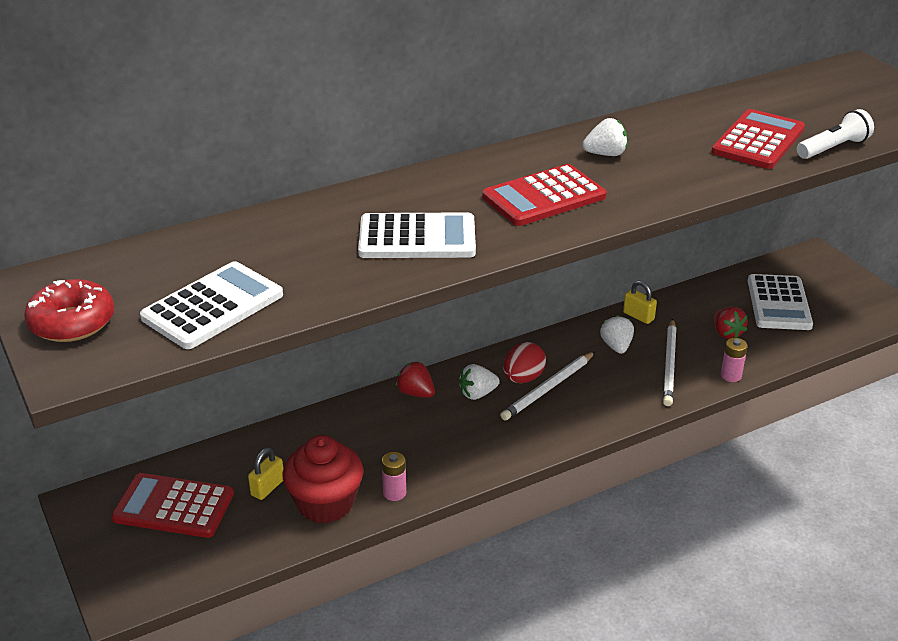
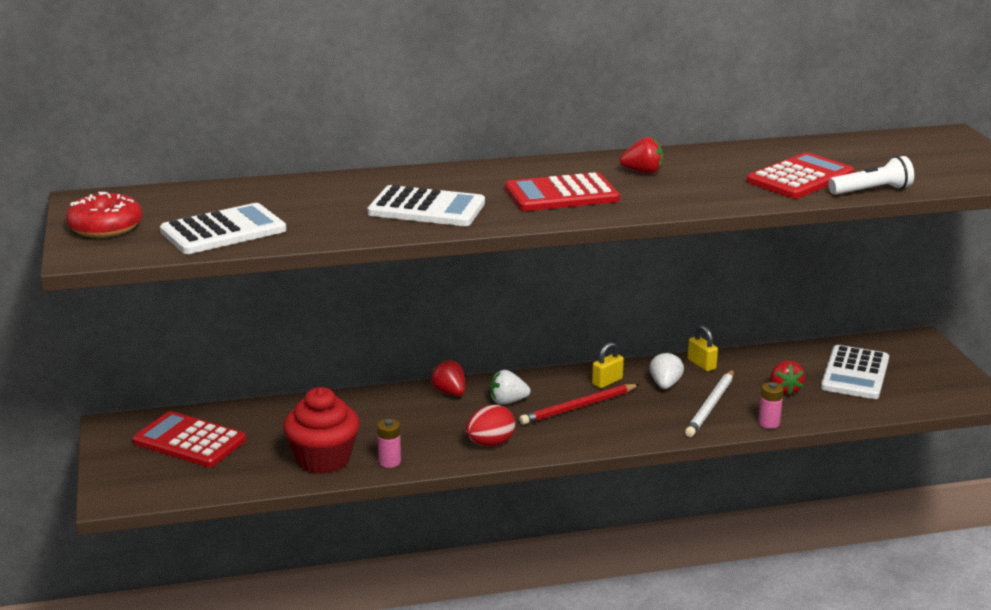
camera: 15 degrees right, 10 degrees down
(267, 487) = (278, 440): yellow padlock -> yellow padlock (607, 382)
(523, 378) = (558, 396): red egg -> red egg (490, 443)
(548, 388) = (578, 407): white pencil -> red pencil
(605, 154) = (642, 172): white strawberry -> red strawberry

